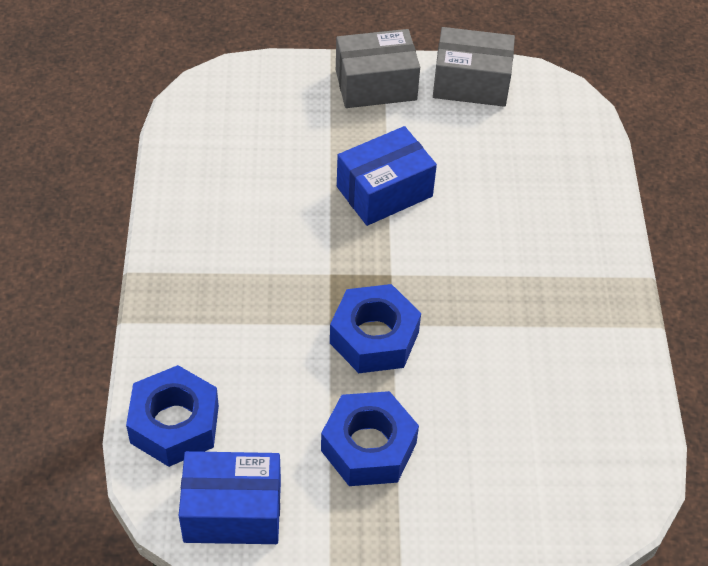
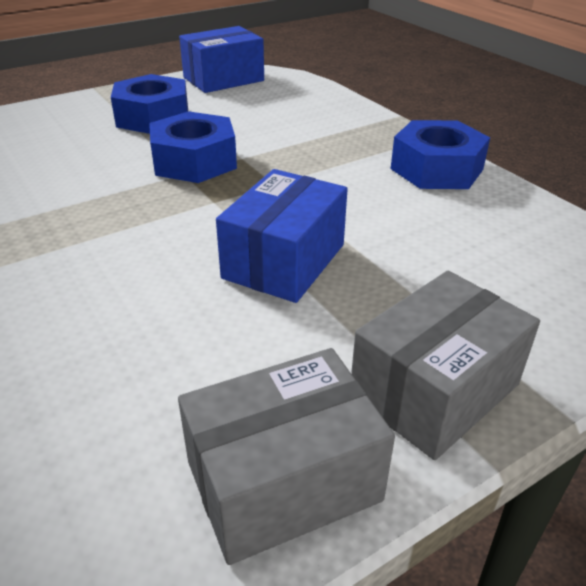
camera: 150 degrees right, 15 degrees down
(174, 424) = (300, 92): blue nut -> blue nut (436, 169)

